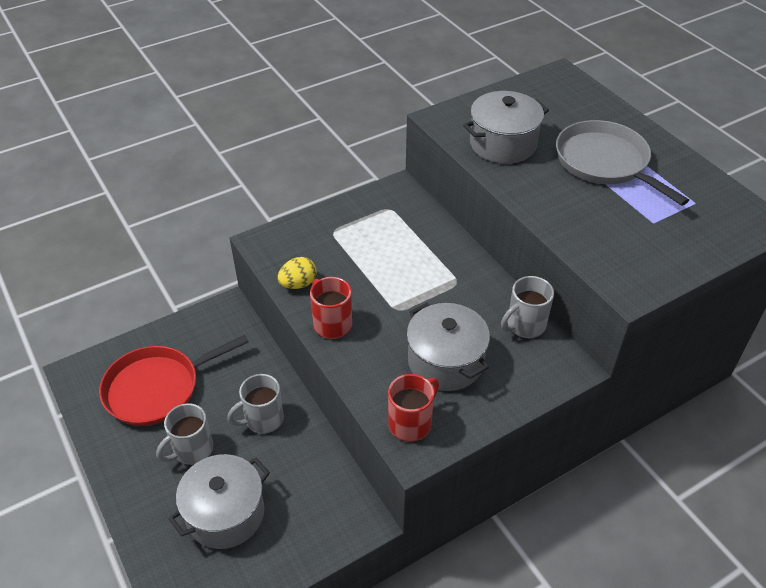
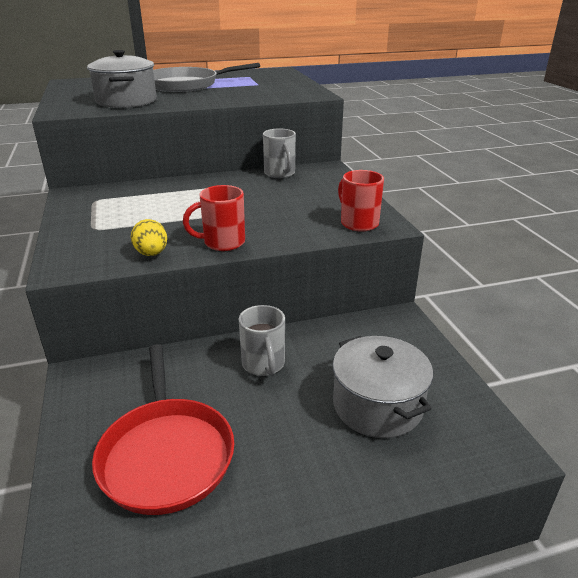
camera: 75 degrees left, 15 degrees down
(192, 450) = (282, 426): grey mug -> none
(445, 362) = (299, 203): grey pot -> none

